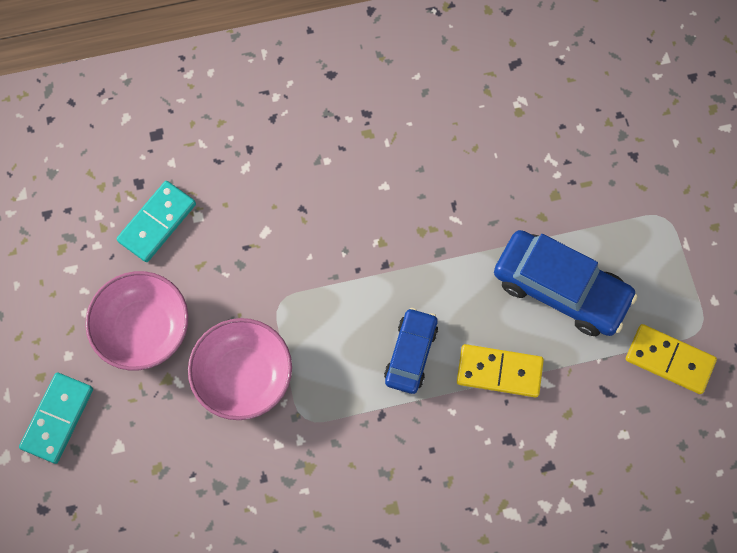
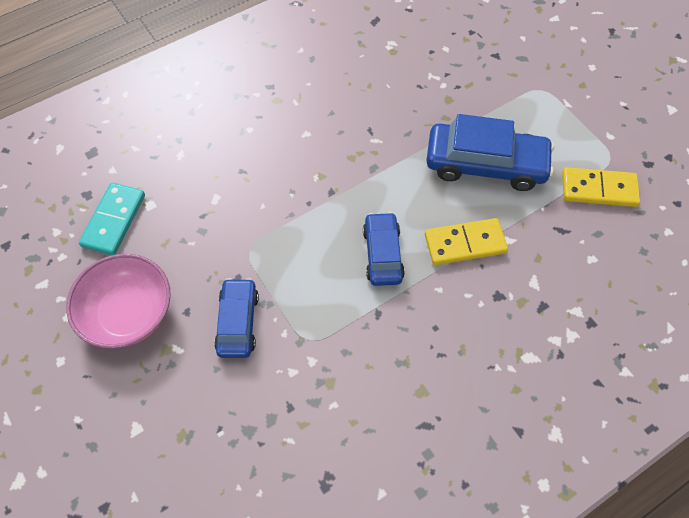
camera: 20 degrees left, 10 degrees down
(58, 418) = (65, 423): turquoise domino -> none
(243, 376) = (238, 322): pink bowl -> blue car

